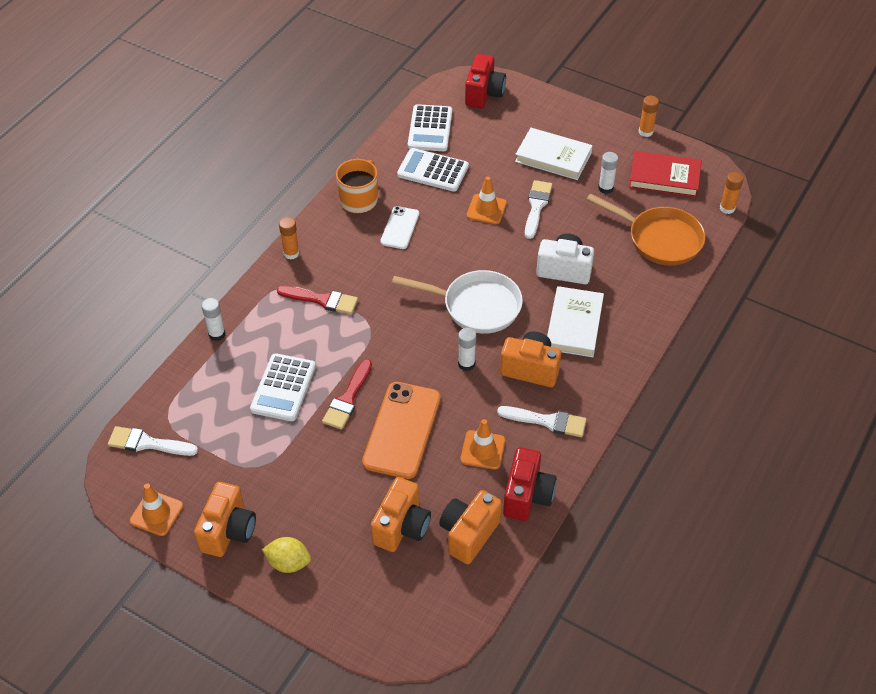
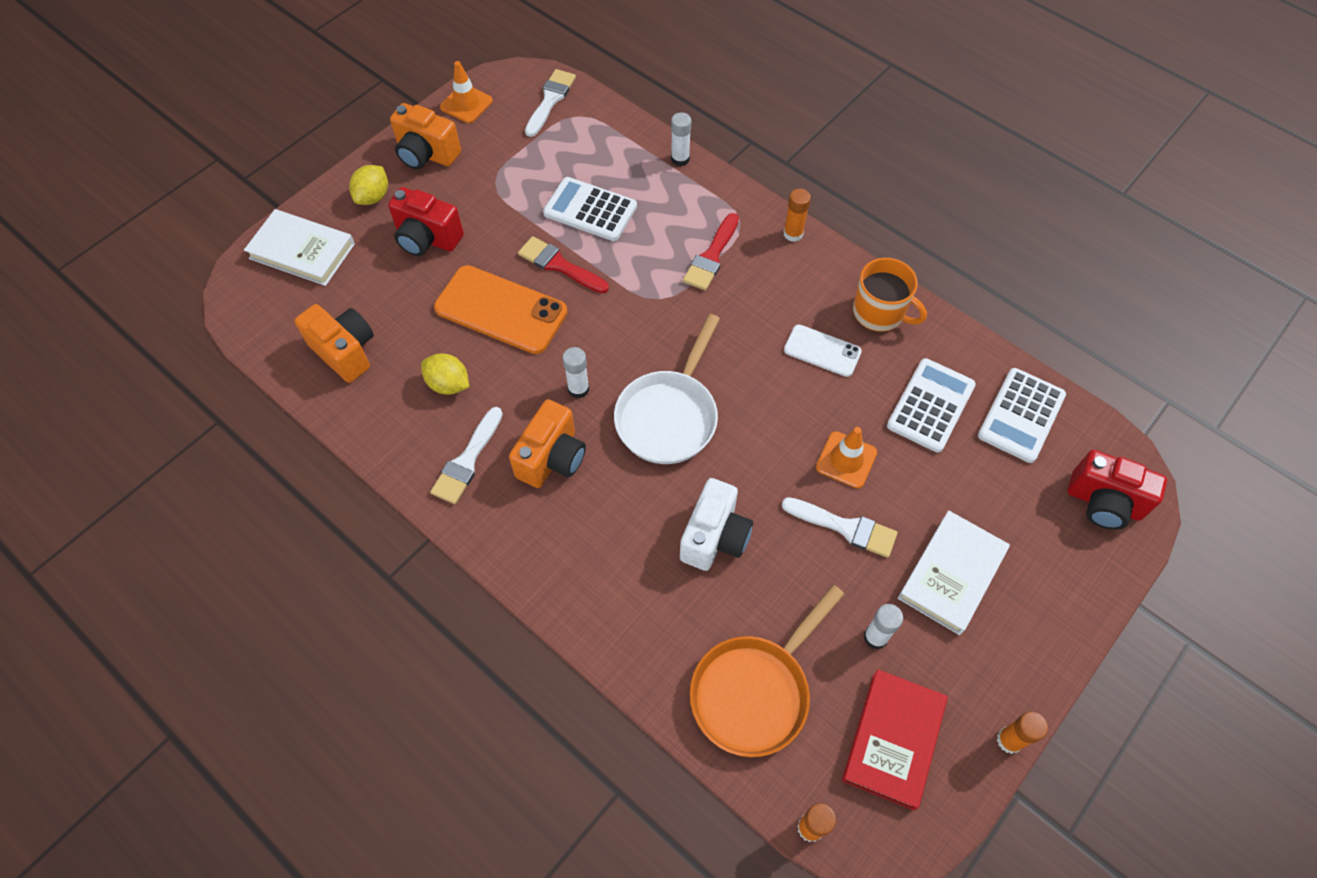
camera: 100 degrees right, 10 degrees up
(401, 527) = (377, 293): orange camera -> none
(430, 129) = (1021, 415): white calculator -> white calculator turned 75 degrees counterclockwise
(482, 450) = (448, 384): orange traffic cone -> yellow lemon
(527, 496) = (371, 417): red camera -> red camera (427, 239)
(574, 325) = (612, 527): white book -> white book (302, 251)

